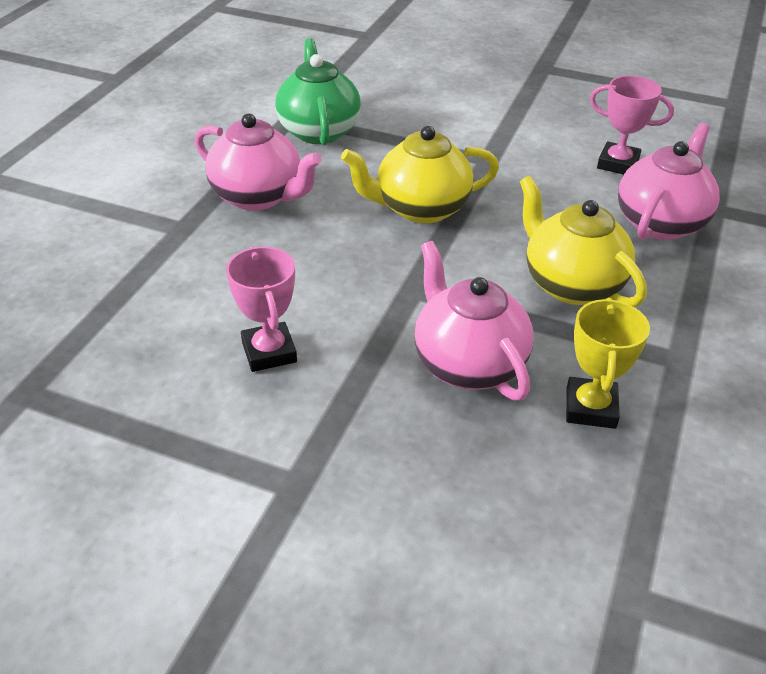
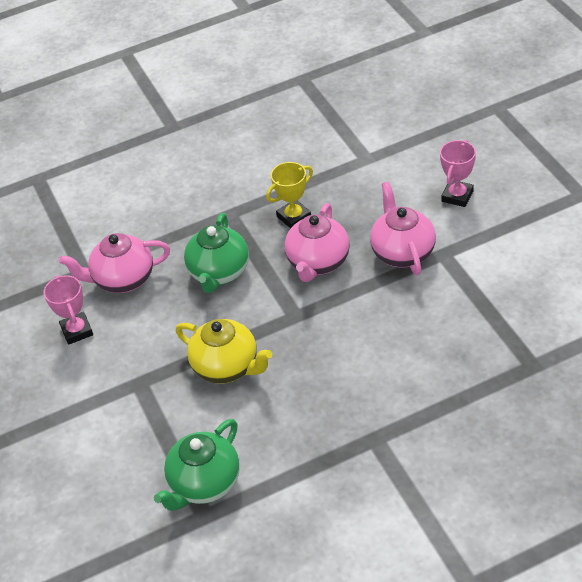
camera: 130 degrees left, 5 degrees up
(258, 197) = (306, 438): pink teapot -> pink teapot (402, 252)
(269, 352) = (400, 321): pink trophy -> pink trophy (457, 196)
(571, 284) = (219, 273): yellow teapot -> green teapot

